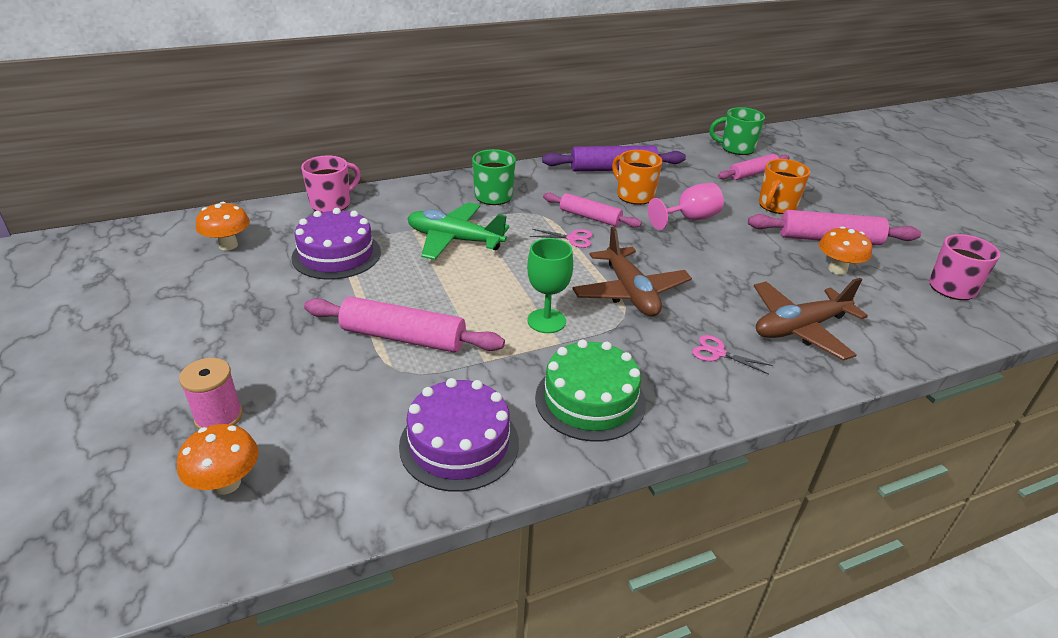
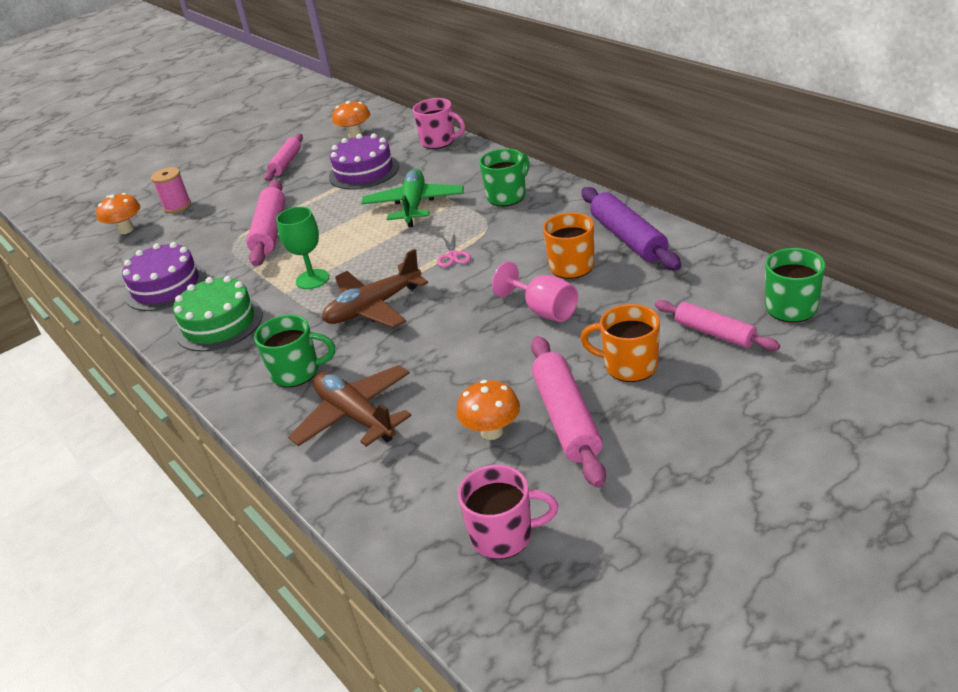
camera: 80 degrees right, 0 degrees up
(590, 217) = (502, 254): pink rolling pin -> pink rolling pin (286, 163)
(718, 353) = (297, 372): pink scissors -> green mug

